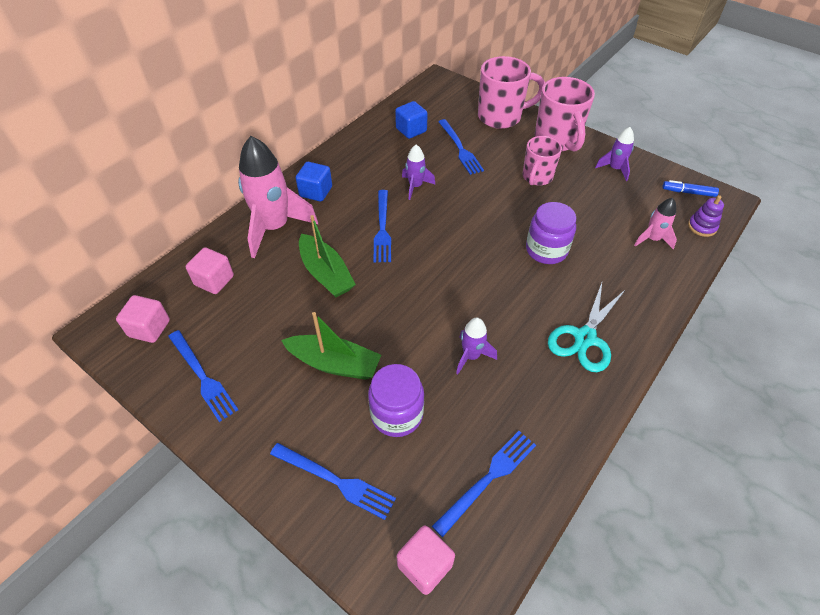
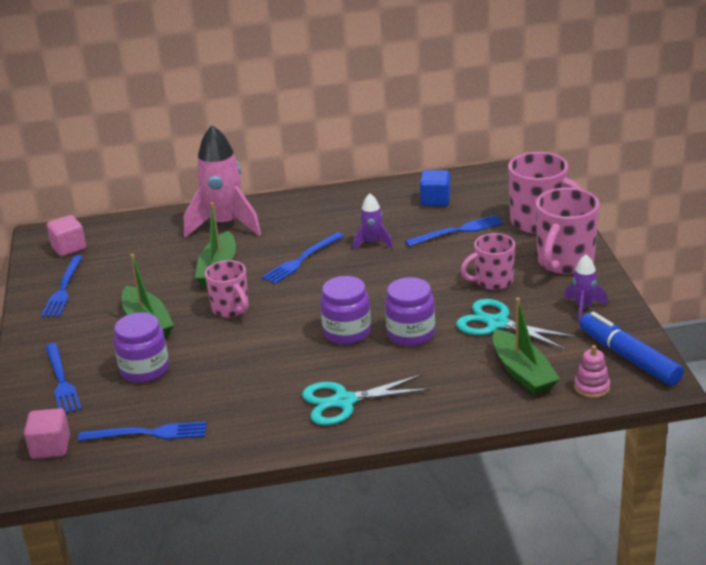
camera: 45 degrees right, 20 degrees down
(214, 280) = (141, 239): pink cube -> none
(316, 192) = (289, 214): blue cube -> none
(388, 306) = (231, 309): none -> pink mug
(460, 148) = (457, 231): blue fork -> blue fork turned 135 degrees counterclockwise
(471, 356) = (242, 367): purple rocket -> none
(503, 274) = (347, 332): none -> purple jar
(585, 209) = (496, 323): none -> turquoise scissors
(652, 239) = (522, 372): pink rocket -> green boat
(688, 192) = (629, 357): blue marker -> blue marker, size x1.87
(702, 227) = (591, 387): purple stacking toy -> pink stacking toy

